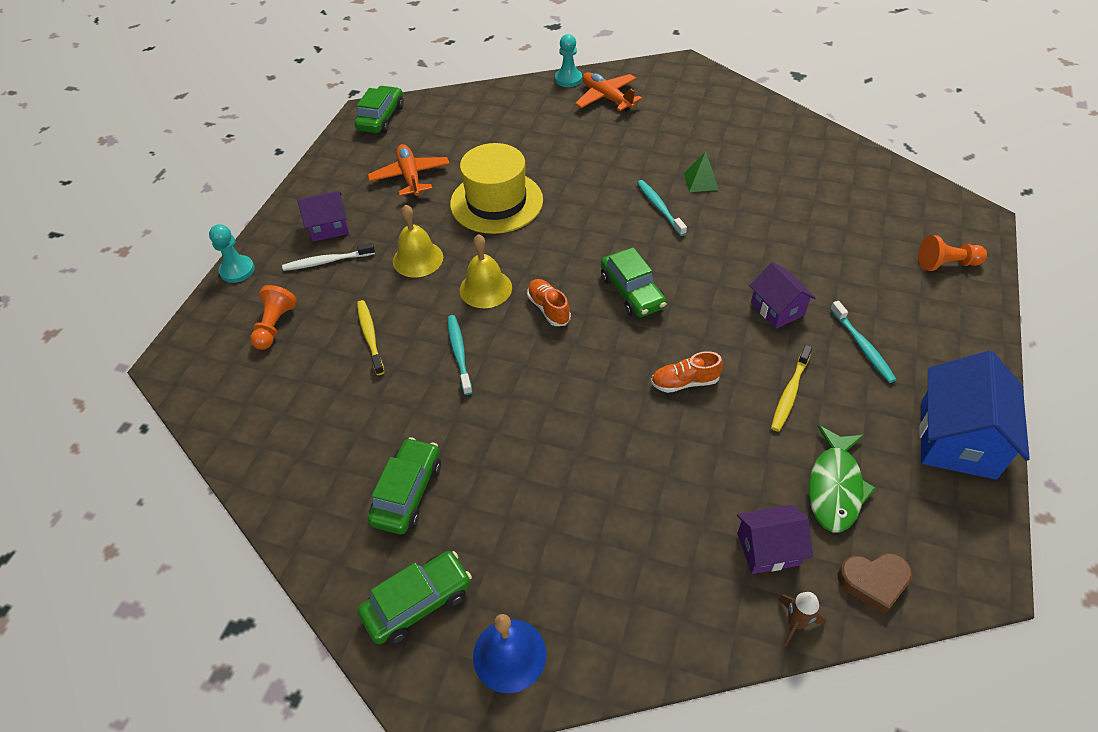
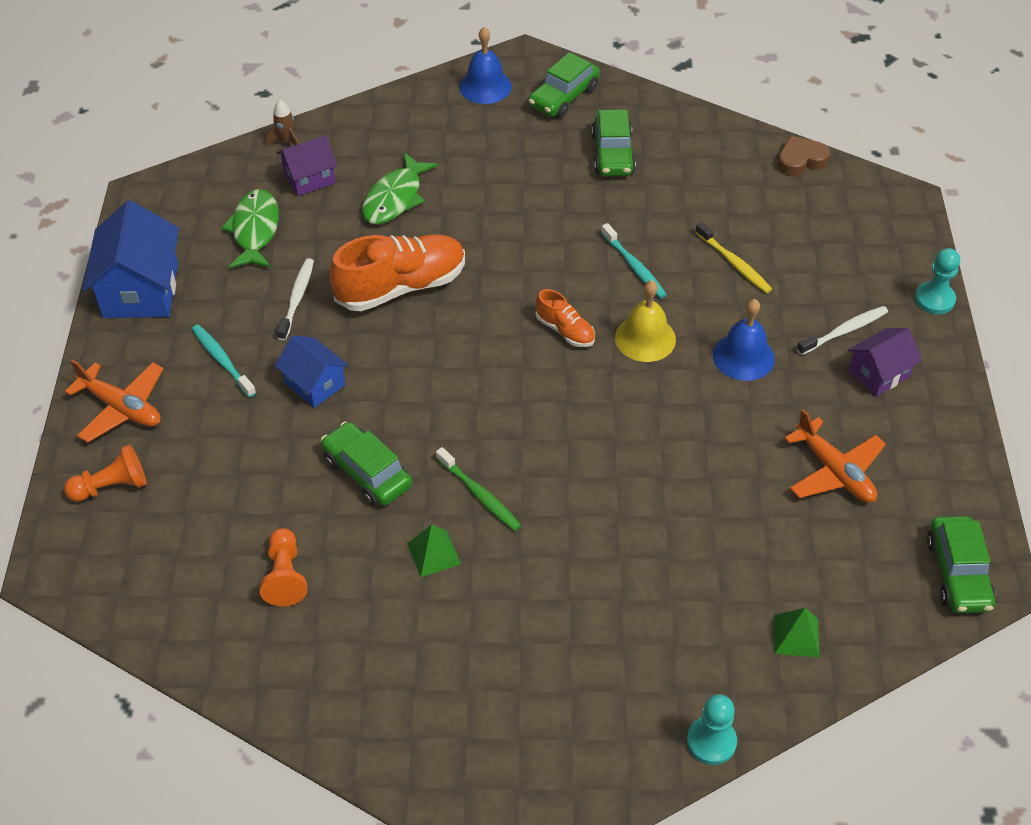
camera: 160 degrees right, 0 degrees up
(275, 326) = (838, 253): orange pawn -> orange pawn (285, 576)
(418, 259) = (743, 356): yellow bell -> blue bell
(495, 108) = (796, 636): none -> green pyramid
(496, 202) = (695, 456): yellow hat -> none
(607, 98) = (626, 705): orange plane -> orange plane (121, 408)
(632, 292) = (480, 369): green car -> green car (367, 472)
(659, 207) = (480, 495): turquoise toothbrush -> green toothbrush
(670, 492) = (395, 198): none -> green fish
(684, 382) = (401, 287): orange shoe -> orange shoe, size x1.98
(777, 309) = (314, 384): purple house -> blue house
(790, 393) = (297, 298): yellow toothbrush -> white toothbrush
(873, 582) = (227, 175): brown heart -> brown heart (800, 160)

